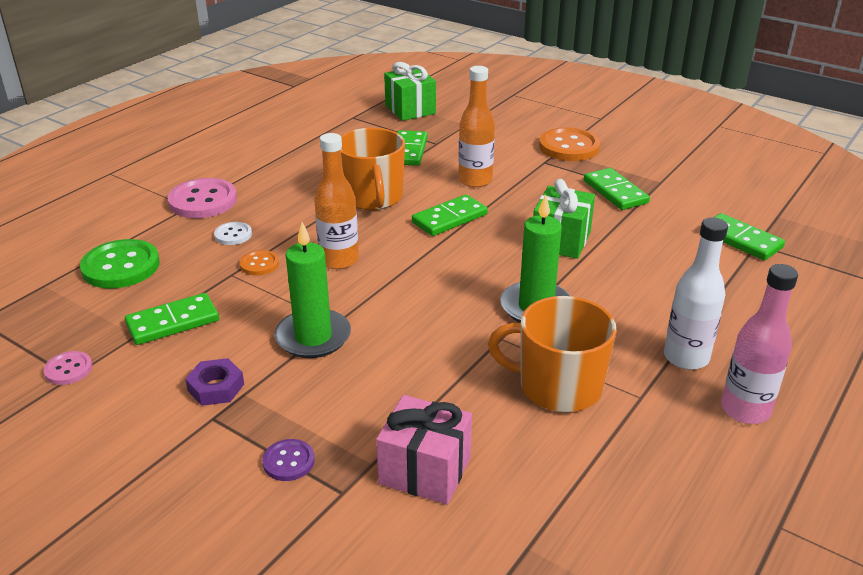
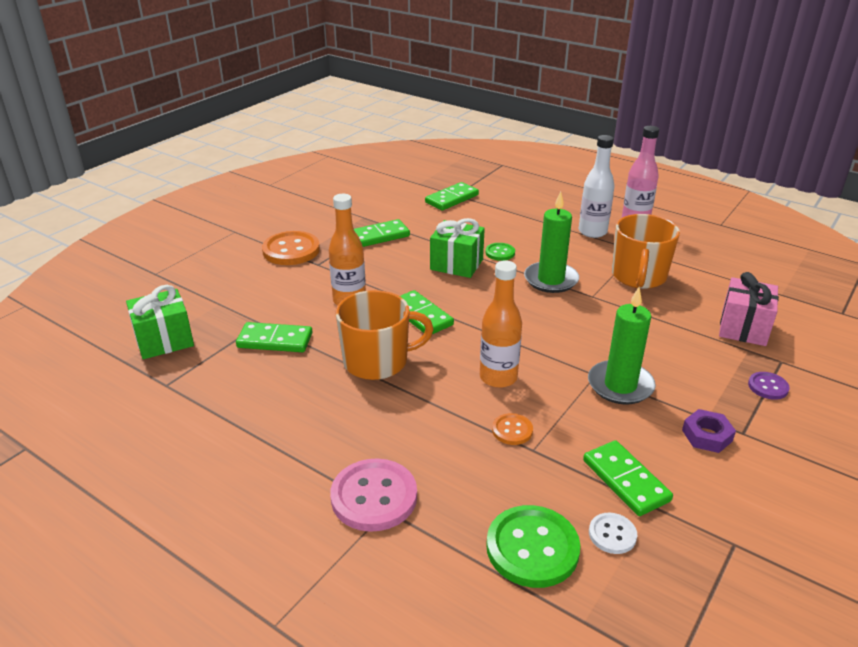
camera: 90 degrees left, 0 degrees up
(68, 369) = (726, 548): pink button -> none
(233, 235) = (455, 458): white button -> white button (612, 534)
(597, 272) = (500, 253): none -> green button

